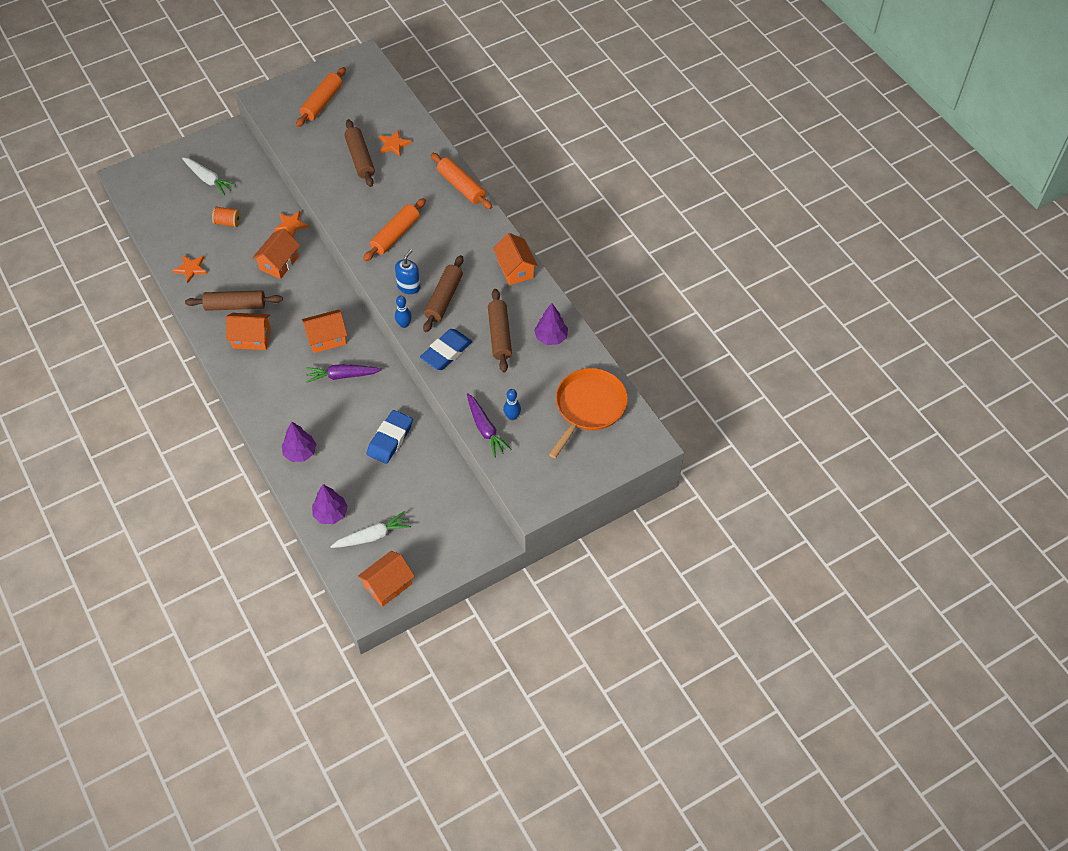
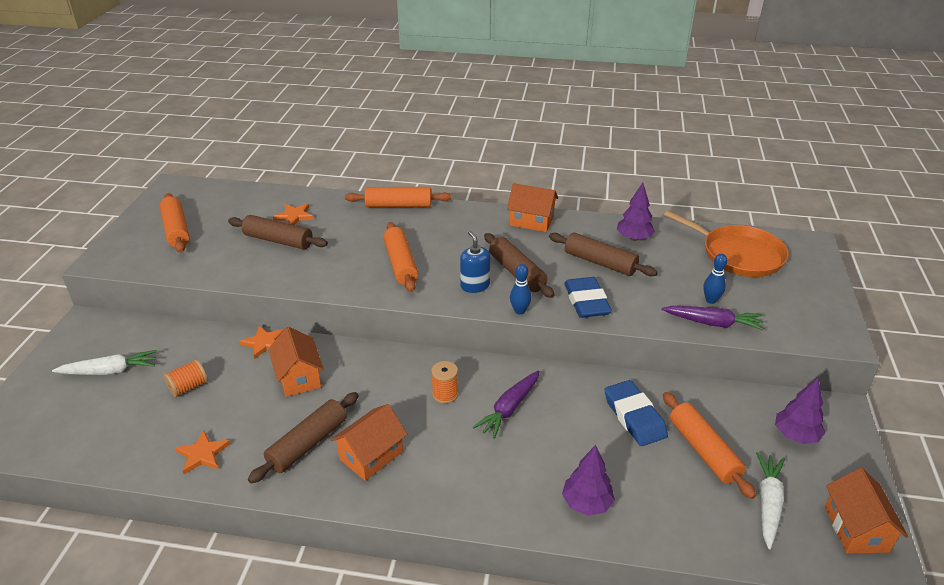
camera: 50 degrees left, 20 degrees down
(326, 338) = (445, 394): orange house -> orange spool
(330, 514) = (706, 525): purple tree -> purple tree (795, 435)
(390, 487) = (703, 451): none -> orange rolling pin
(588, 407) = (738, 255): orange pan -> orange pan turned 150 degrees clockwise

